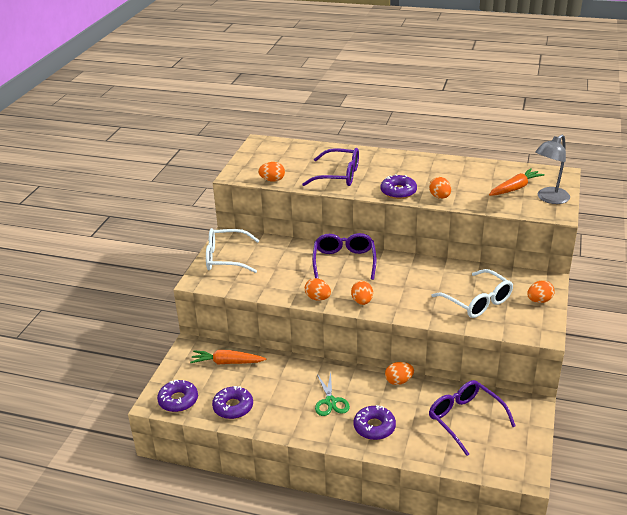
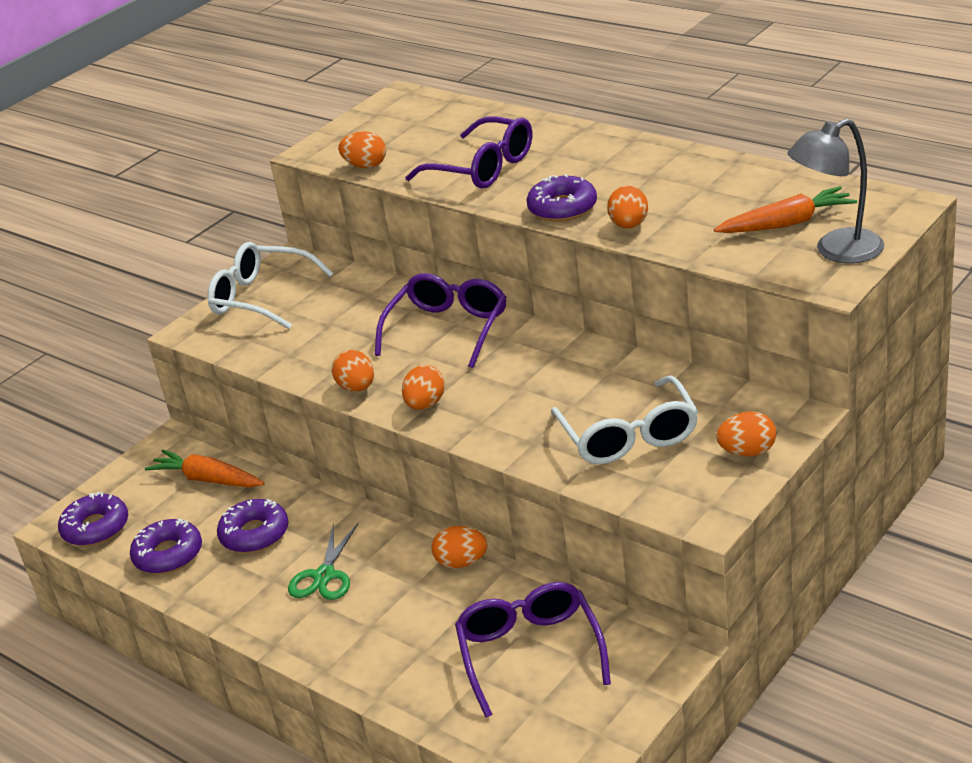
camera: 25 degrees right, 0 degrees up
(374, 427) = (366, 634): purple donut -> purple donut (255, 534)

